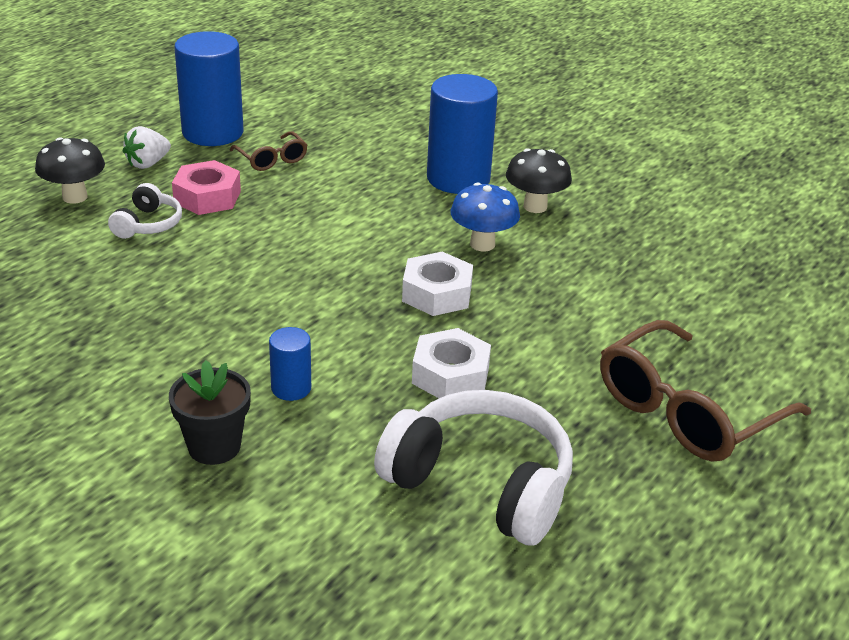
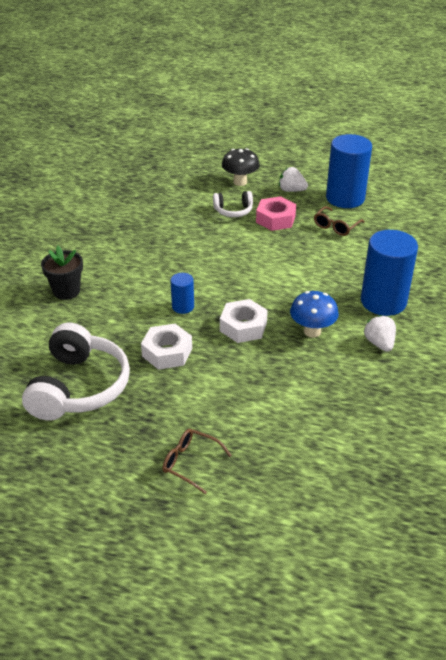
camera: 70 degrees right, 5 degrees up
(291, 388) = (123, 300): blue cylinder -> blue cylinder (183, 306)
(535, 206) = (379, 343): black mushroom -> white strawberry
(688, 410) = (191, 463): brown glasses -> brown glasses, size x0.49

